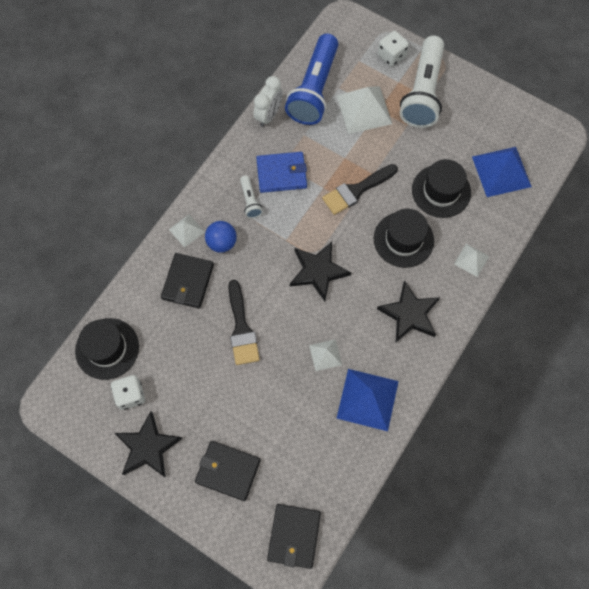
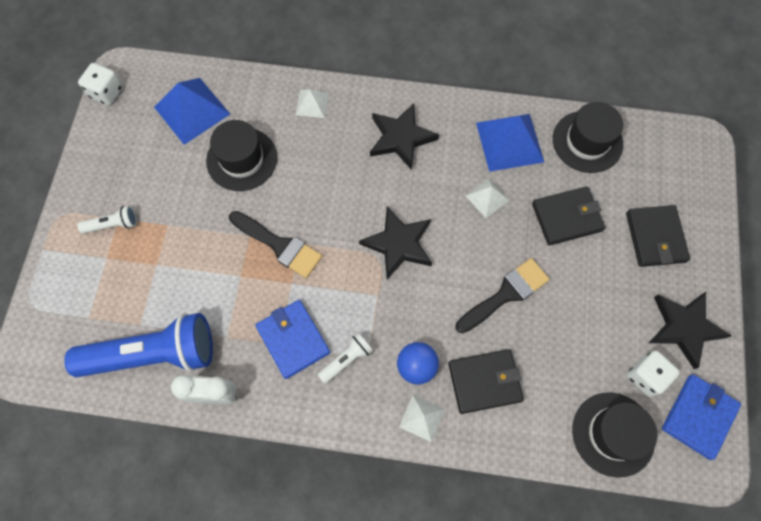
camera: 115 degrees left, 0 degrees up
(84, 416) = (698, 416): none -> blue wallet
(294, 536) = (672, 153): black wallet -> black wallet (566, 217)
(364, 109) = (162, 282): white pyramid -> none
(391, 56) = (68, 281): white dice -> white dice (106, 92)
(403, 239) = (318, 174): black hat -> black hat (587, 141)
(423, 92) = (113, 225): white flashlight -> white flashlight, size x0.43

